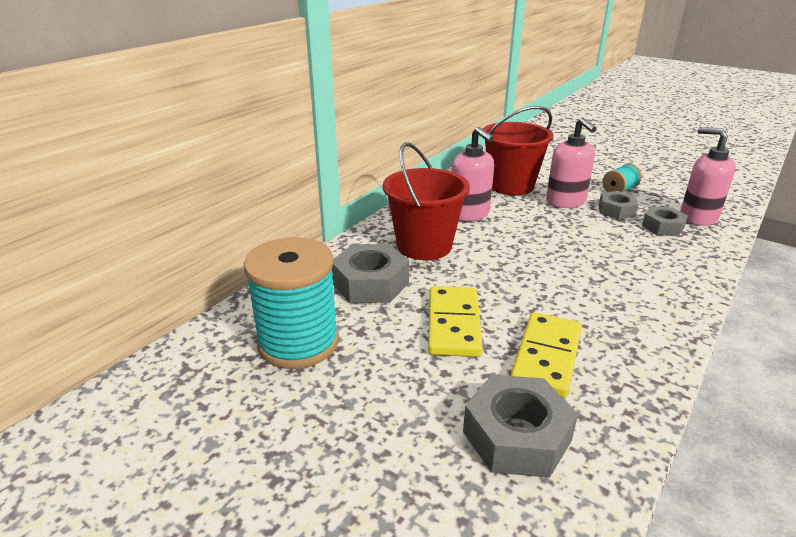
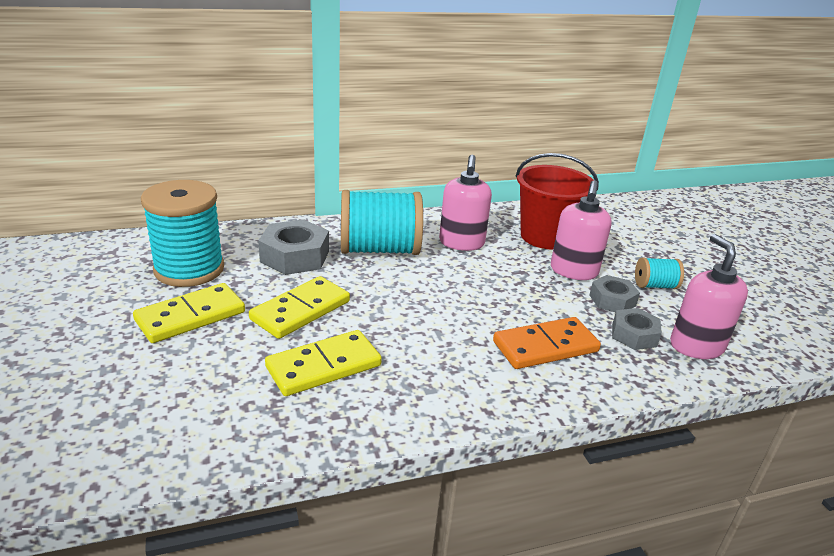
camera: 35 degrees right, 0 degrees up
(376, 382) = (190, 316): none -> yellow domino
(424, 246) = (379, 250): red bucket -> turquoise spool
(516, 436) = (212, 396): grey nut -> none
(638, 260) = (545, 347): none -> orange domino

